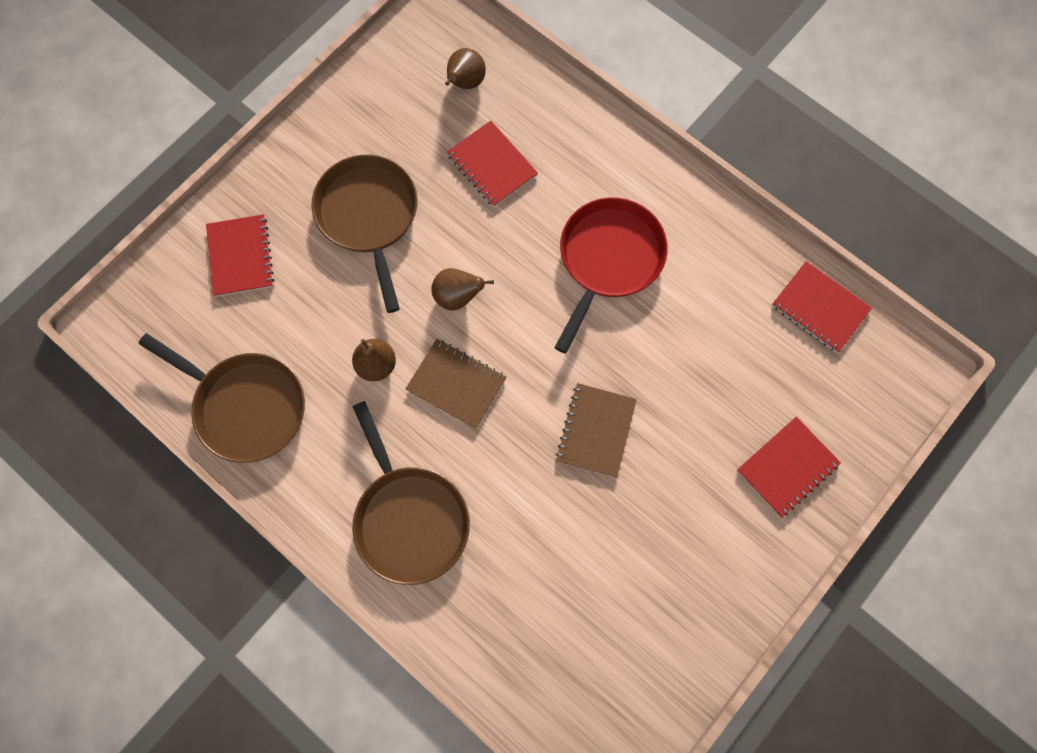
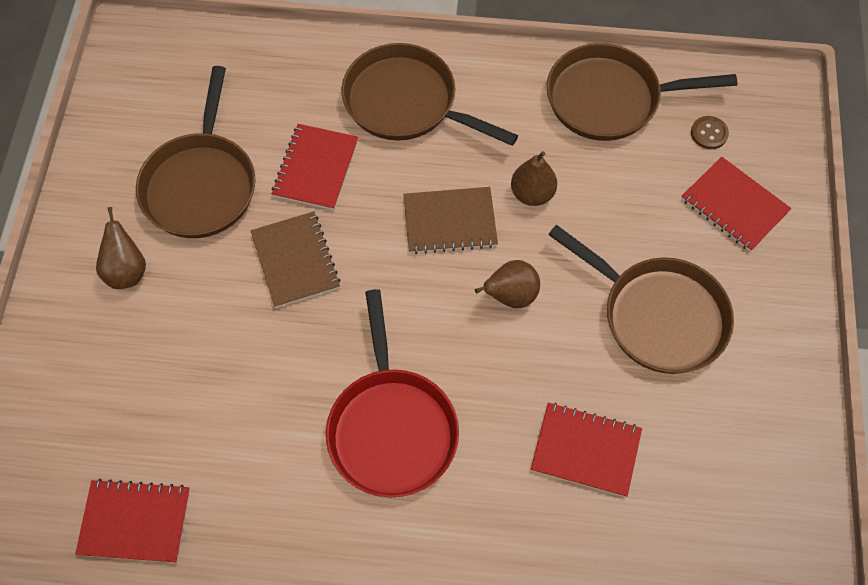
camera: 145 degrees right, 10 degrees down
(201, 324) = (709, 133): none -> brown button
(465, 83) = (693, 528): brown pear -> brown pear (126, 271)
(631, 554) = (201, 184): none -> brown pan
(787, 467) = (93, 338): red notebook -> red notebook (316, 168)

